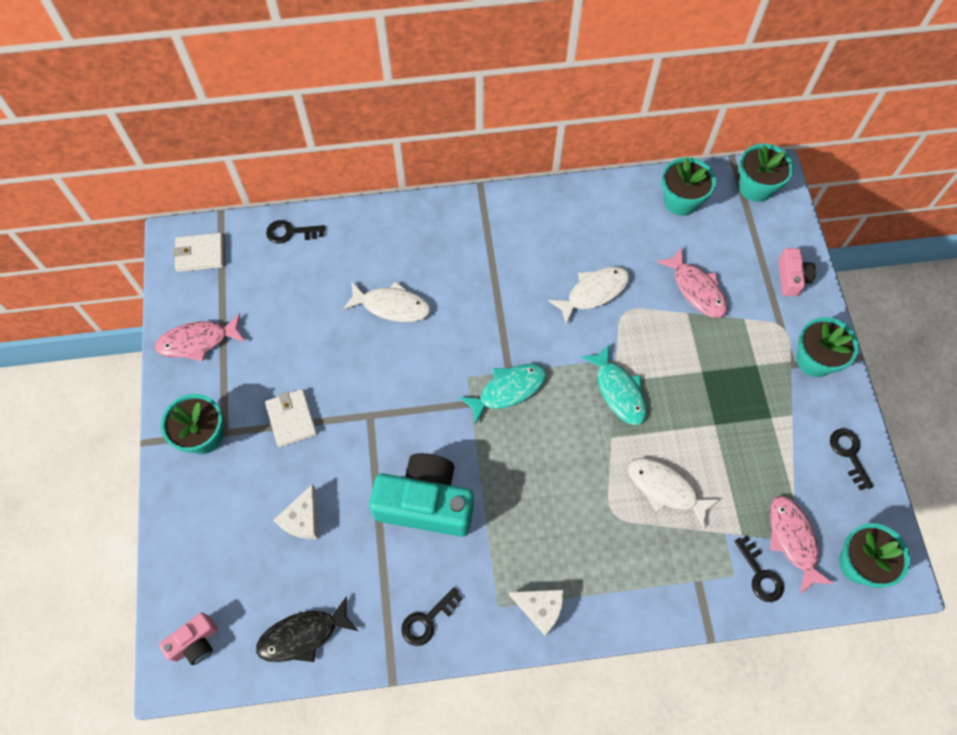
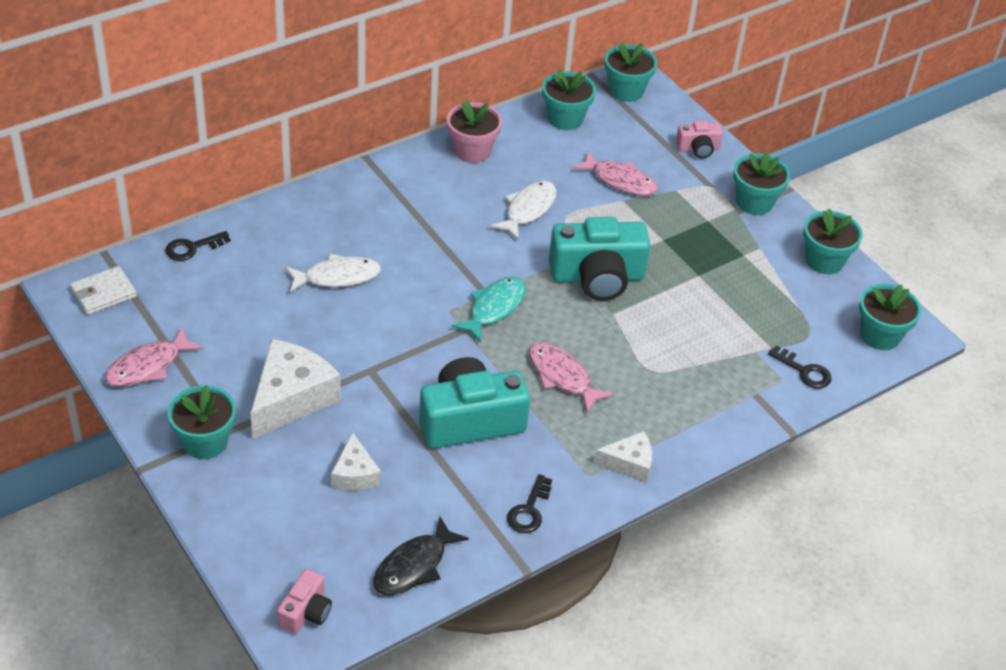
camera: 30 degrees left, 20 degrees down
(291, 419) = (291, 398): white wallet -> white cheese
(577, 209) = (472, 151): none -> pink flower pot
(618, 391) = (597, 277): turquoise fish -> turquoise camera
(665, 489) = (685, 336): white fish -> none
(791, 278) = (698, 148): pink camera -> pink camera turned 105 degrees clockwise
(793, 540) = (816, 337): pink fish -> pink fish (562, 377)
(849, 454) = (824, 261): black key -> turquoise flower pot

